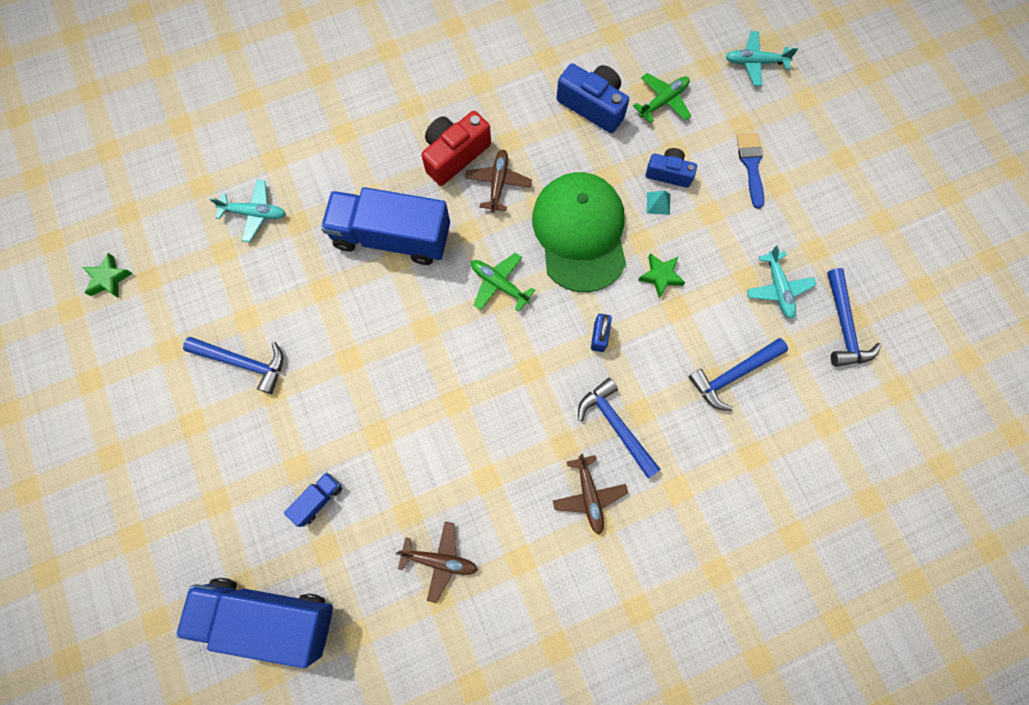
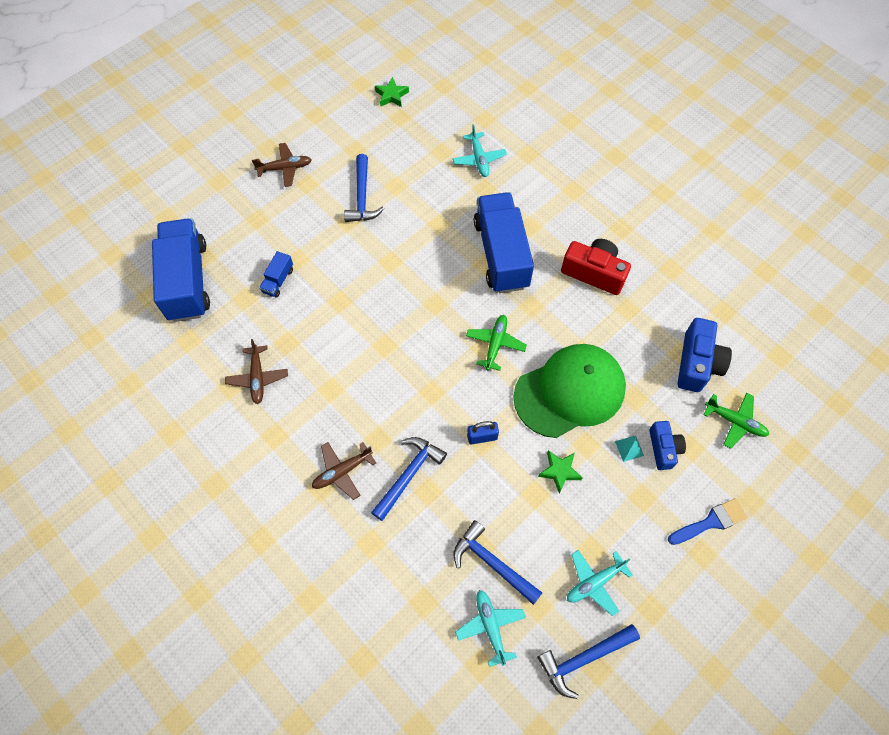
camera: 70 degrees right, 10 degrees down
(318, 499) = (278, 280): blue truck -> blue truck turned 90 degrees clockwise
(498, 183) = (584, 313): brown plane -> brown plane (285, 168)
(754, 63) = (825, 494): turquoise plane -> turquoise plane (490, 626)

